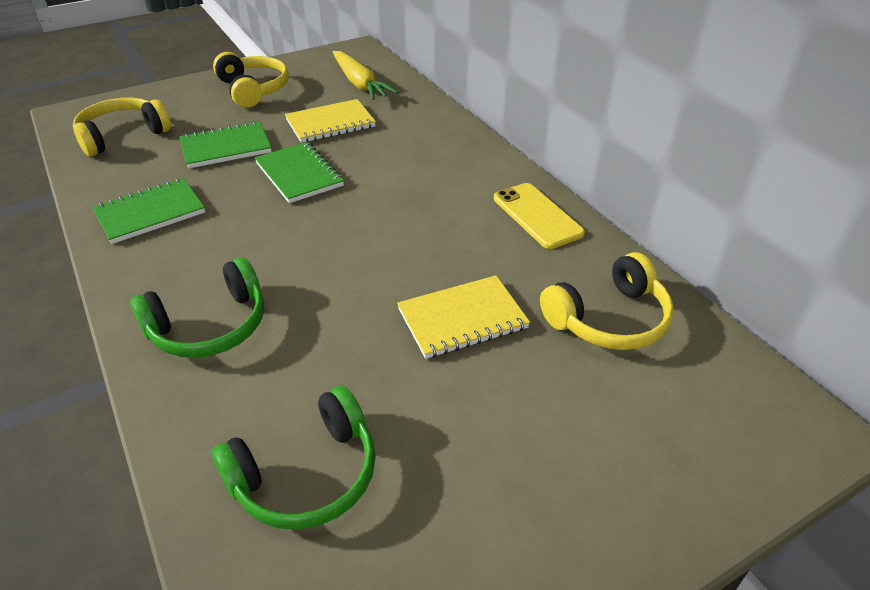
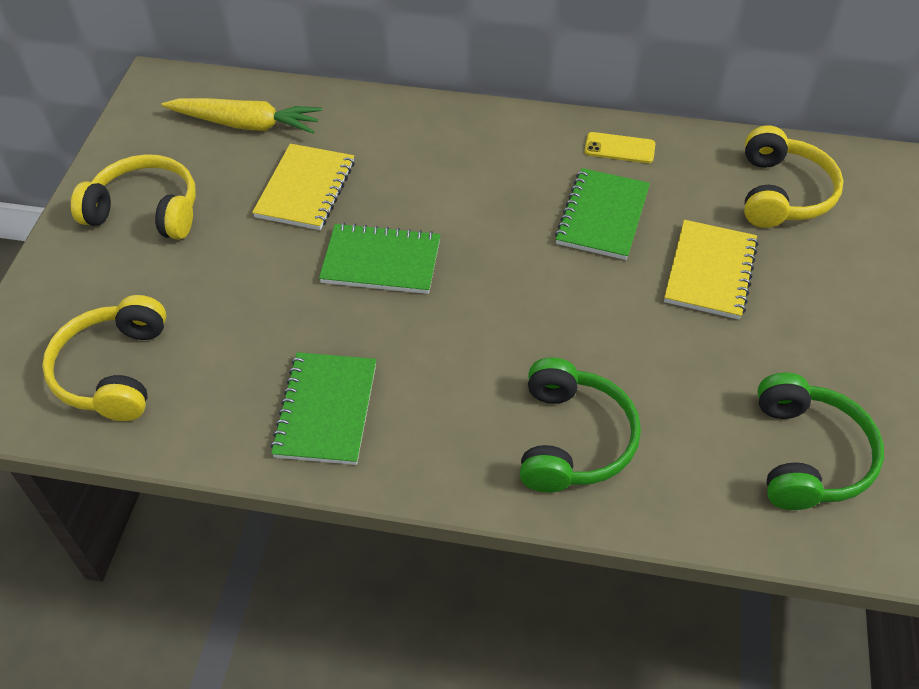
camera: 50 degrees left, 10 degrees up
(226, 147) = (256, 292): green notebook -> green notebook (602, 216)
(537, 216) = (619, 148): yellow phone -> yellow phone, size x0.64

